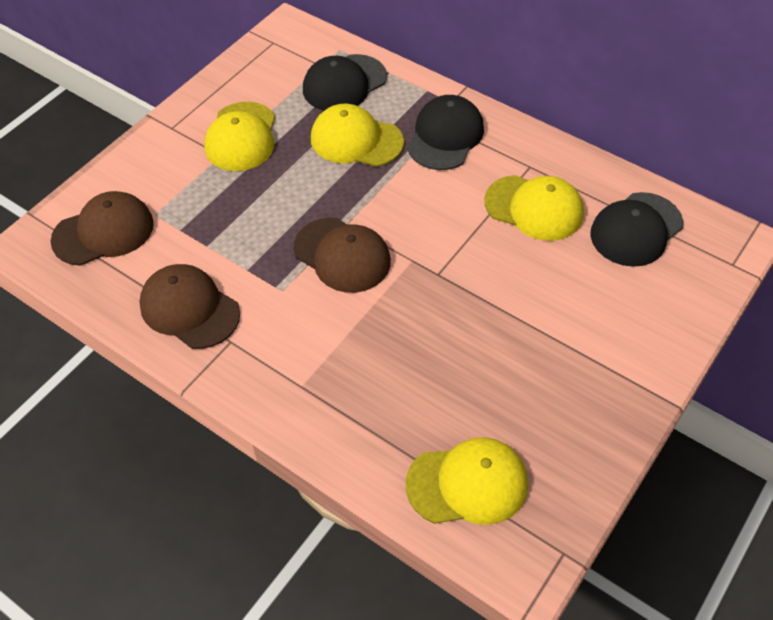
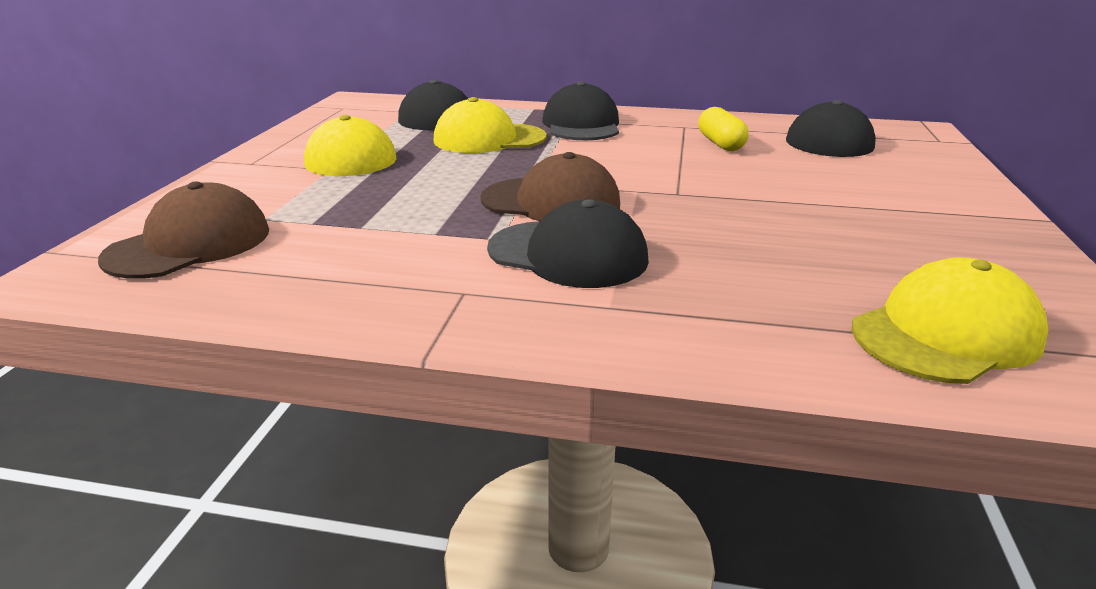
camera: 25 degrees left, 25 degrees down
(189, 309) = (375, 278): brown cap -> none
(312, 324) = (568, 254): none -> black cap
(534, 208) = (720, 144): yellow cap -> yellow capsule

